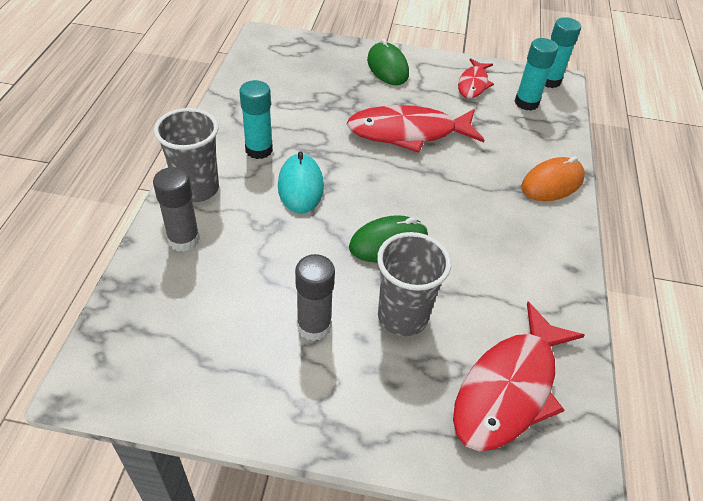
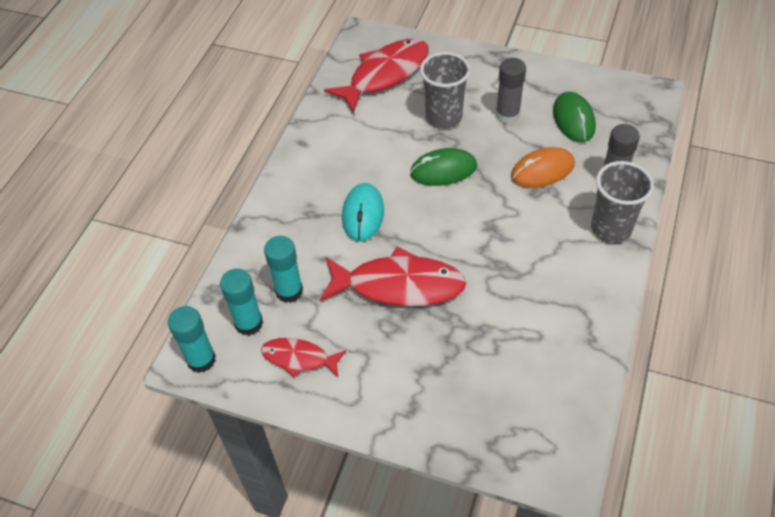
camera: 165 degrees left, 5 degrees up
(259, 150) = (557, 270): turquoise glue stick -> turquoise glue stick (289, 291)
(300, 186) = (515, 226): turquoise mouse -> turquoise mouse (363, 214)
(387, 67) = (399, 395): green mouse -> green mouse (573, 119)
(473, 84) = (299, 358): red fish -> red fish turned 105 degrees counterclockwise
(552, 183) = (276, 218): orange mouse -> orange mouse (542, 170)

